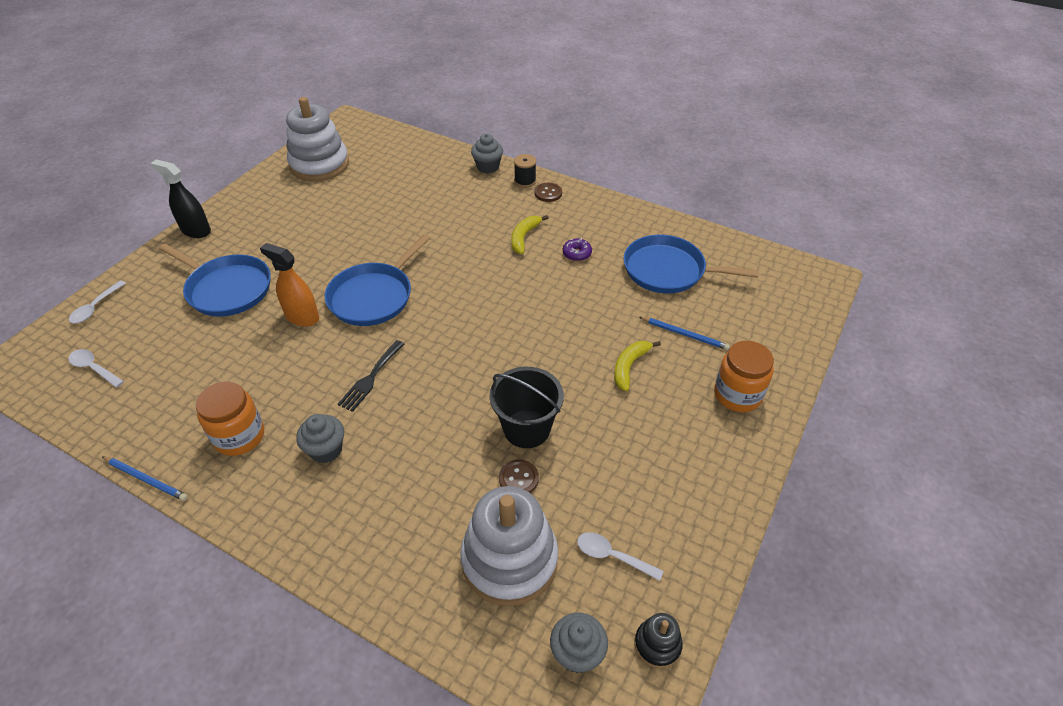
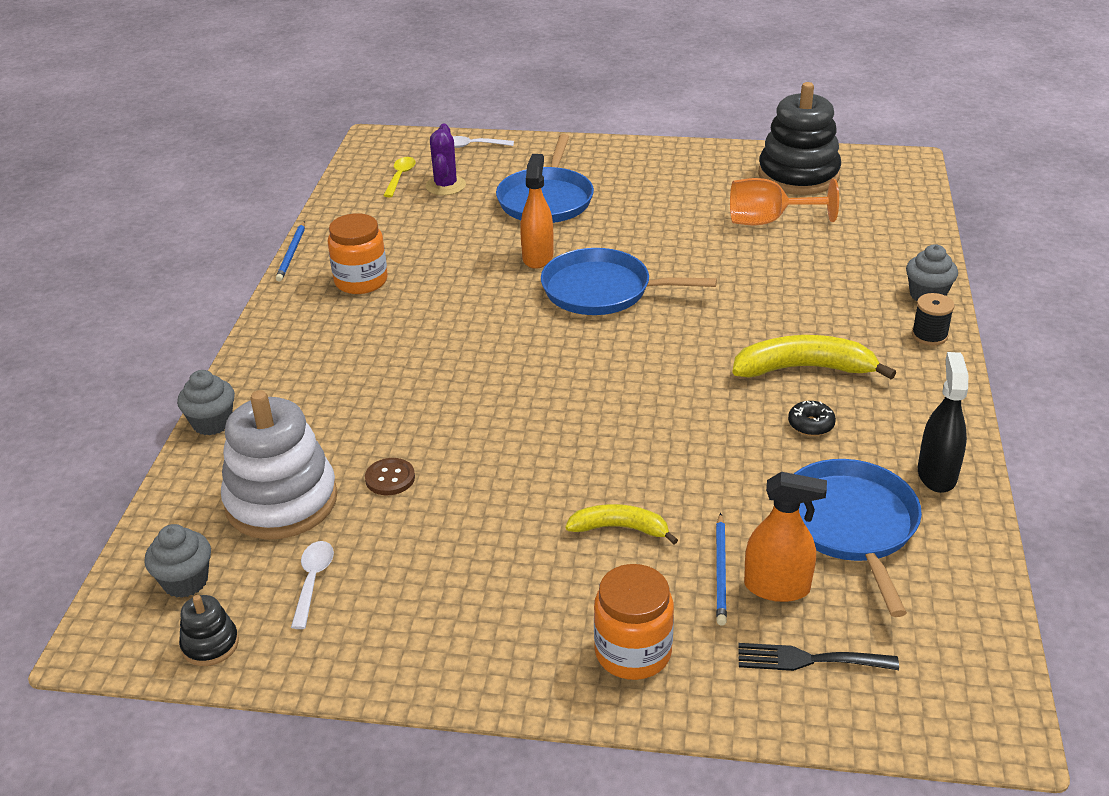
camera: 70 degrees right, 10 degrees down
(94, 368) = (400, 177): white spoon -> yellow spoon
(142, 342) = (445, 186): none -> purple cactus
(196, 230) = (617, 149): black spray bottle -> black spray bottle (936, 474)
(319, 165) = (798, 176): white stacking toy -> black stacking toy
(326, 450) = (368, 336): grey cupcake -> grey cupcake (212, 423)
(359, 195) = (768, 221): none -> orange goblet
(370, 378) = (477, 330): black fork -> black fork (808, 660)
(524, 237) = (804, 369): yellow banana -> yellow banana, size x1.64
(526, 428) = (465, 464): black bucket -> none
(548, 193) = (922, 363): brown button -> none
(577, 254) = (811, 425): purple donut -> black donut
(706, 316) = (777, 587): none -> orange spray bottle

